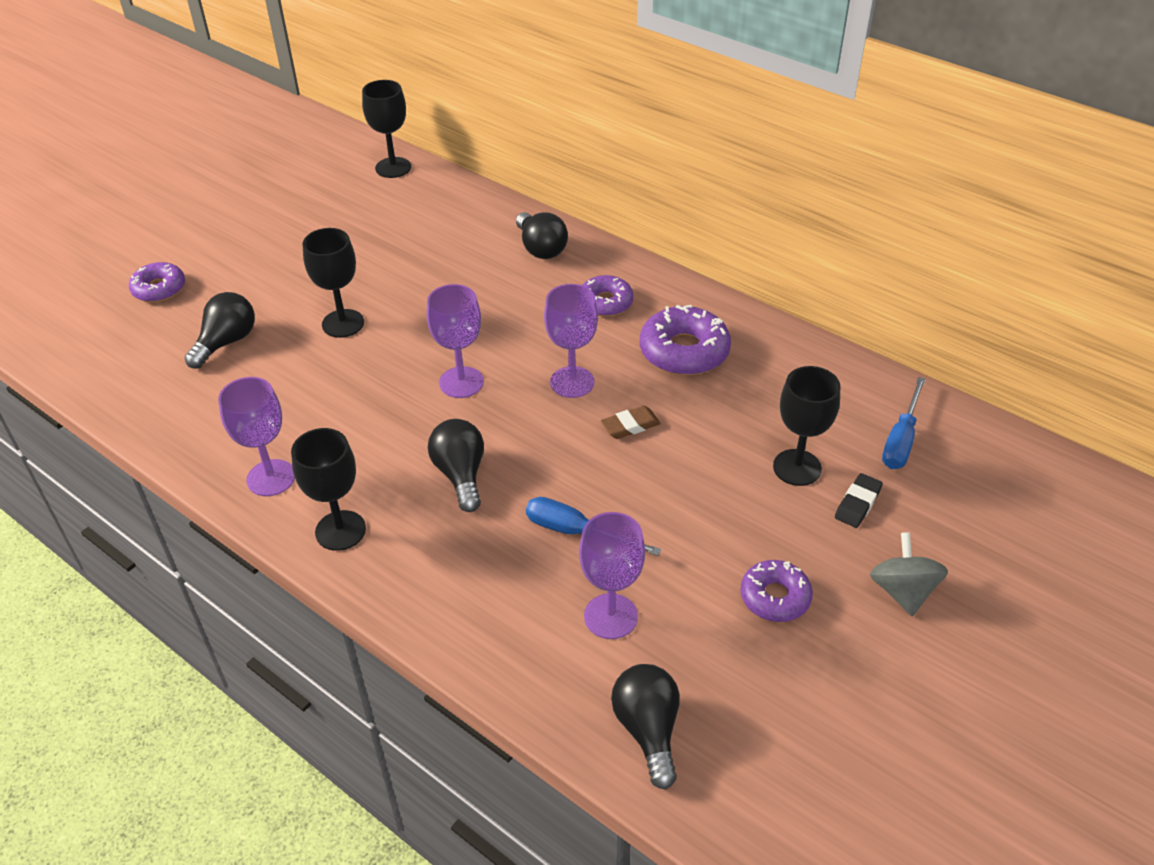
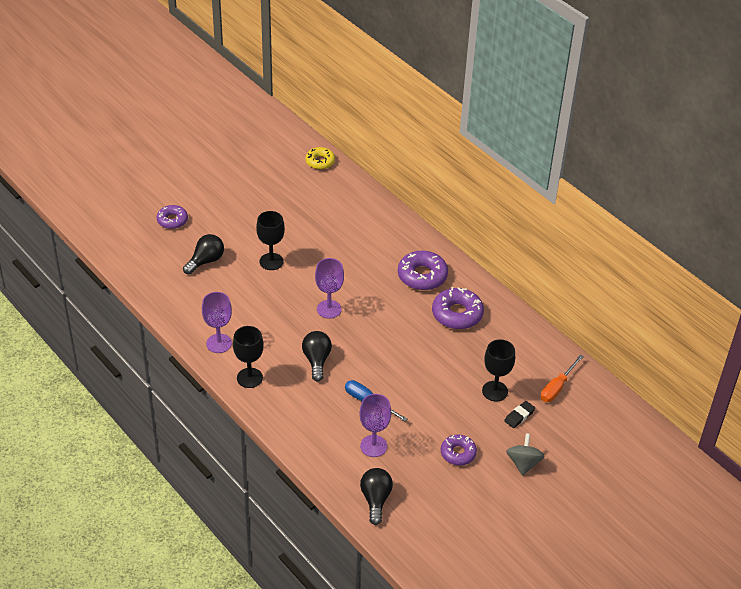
camera: 10 degrees right, 0 degrees up
(393, 167) = (320, 162): black goblet -> yellow donut
(540, 248) = (394, 234): black light bulb -> none
(572, 382) = (389, 320): purple goblet -> none
(605, 302) = (422, 276): purple donut -> purple donut, size x1.57
(630, 425) = (413, 351): brown eraser -> none
(901, 440) = (557, 387): blue screwdriver -> orange screwdriver

